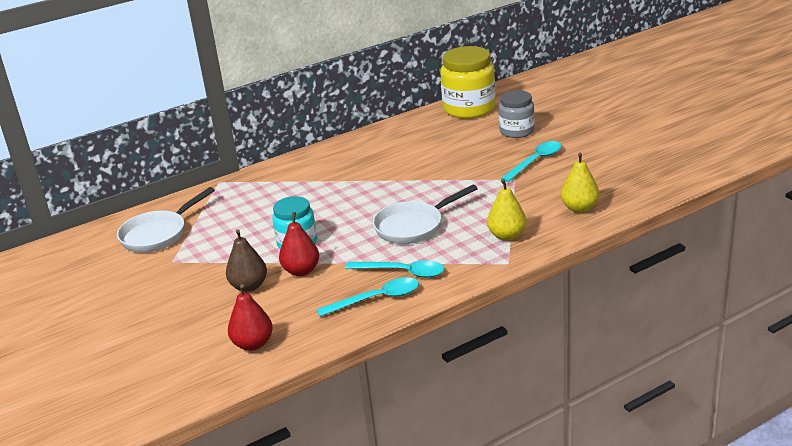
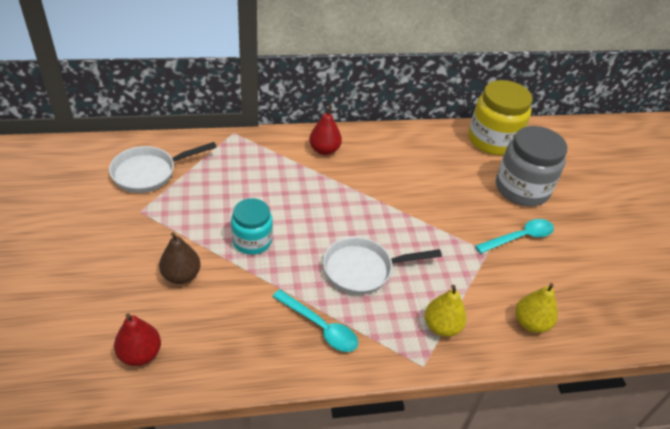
camera: 15 degrees right, 15 degrees up
(301, 271) = (235, 278): red pear -> red pear (324, 150)
(376, 299) = (277, 351): turquoise spoon -> none
(517, 131) = (522, 189): grey jar -> grey jar, size x1.59

